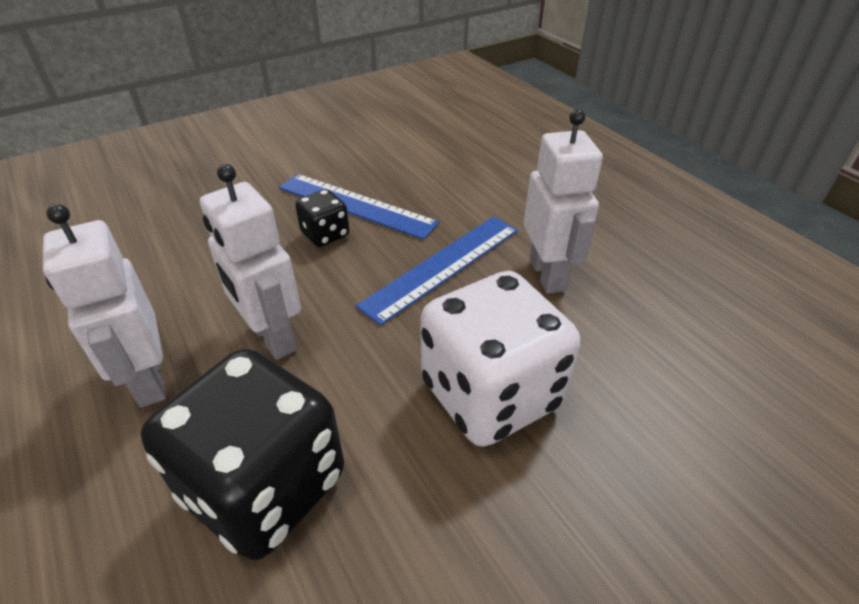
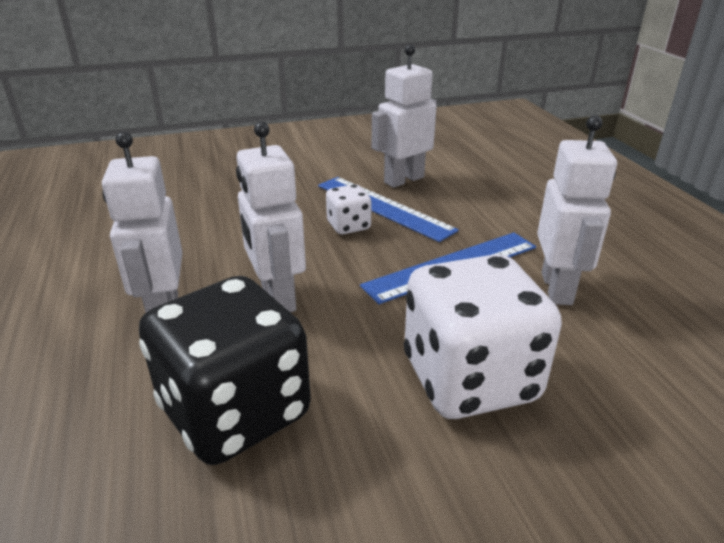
camera: 15 degrees right, 10 degrees down
(325, 234) = (348, 226): black dice -> white dice
(368, 167) = (403, 180): none -> white robot

